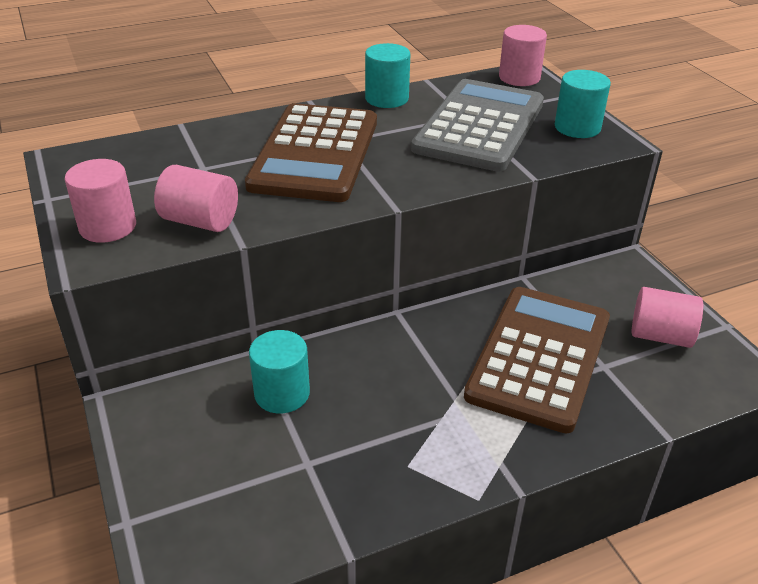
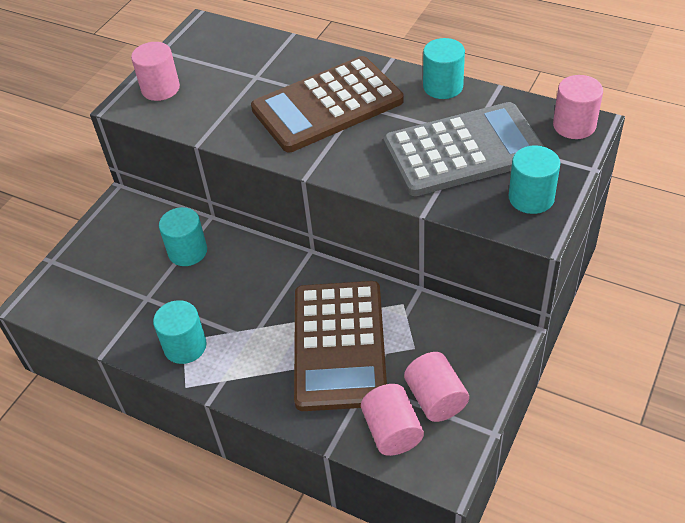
camera: 55 degrees right, 10 degrees up
(200, 221) = (202, 114): pink cylinder -> pink cylinder (392, 431)
(419, 468) = (185, 346): none -> turquoise cylinder
(539, 357) = (339, 345): brown calculator -> brown calculator turned 105 degrees clockwise

